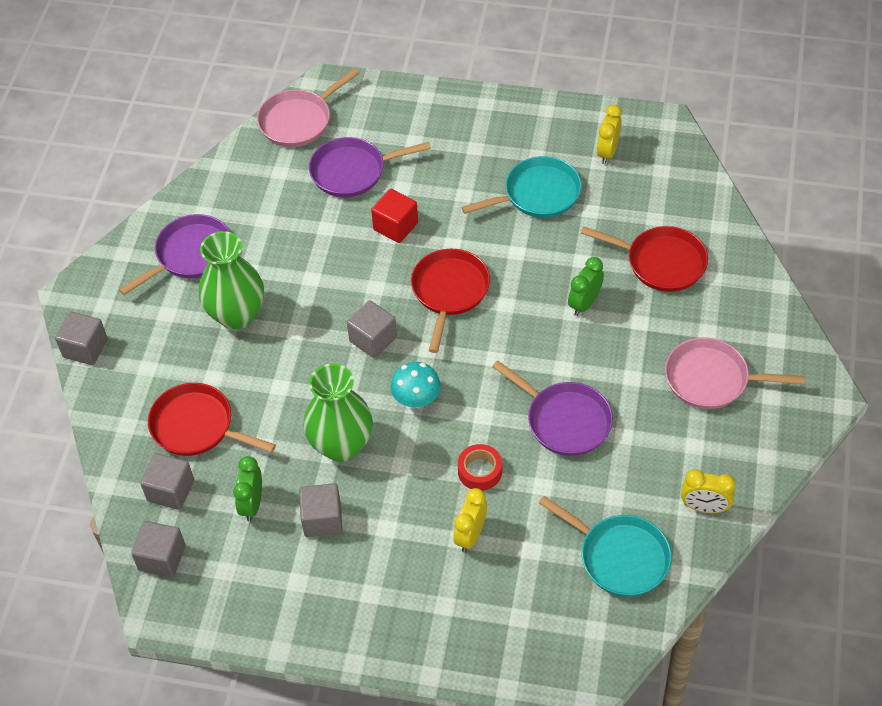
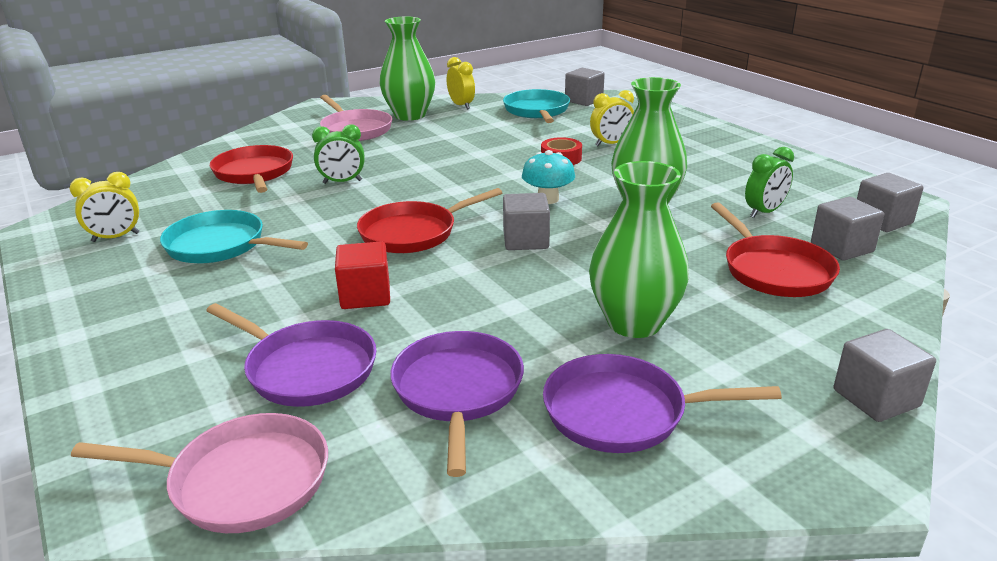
camera: 135 degrees left, 25 degrees down
(322, 519) = (710, 185): grey cube -> grey cube (584, 100)
(564, 420) = (468, 152): purple pan -> purple pan (458, 391)
(714, 445) = (410, 115): none -> green vase

